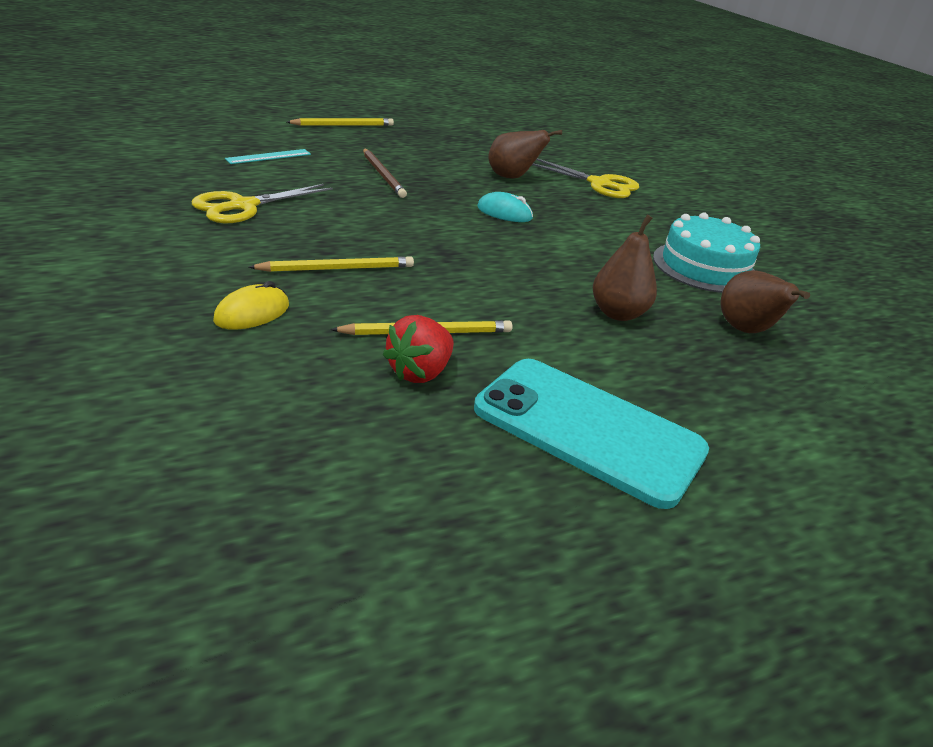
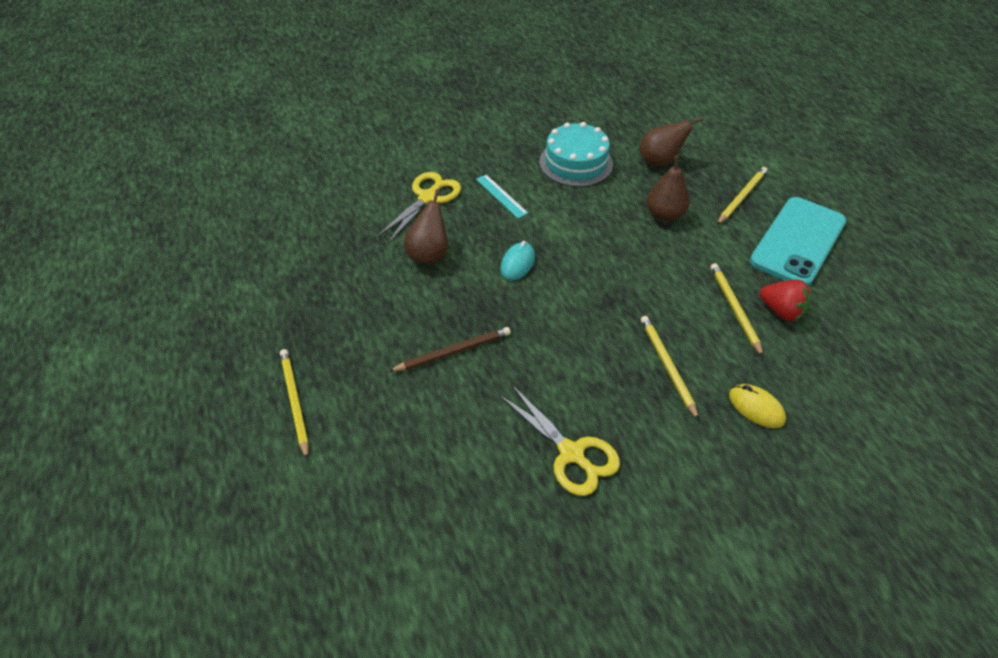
camera: 85 degrees left, 15 degrees up
(269, 156) = (427, 458): turquoise ruler -> turquoise ruler (501, 196)
(689, 392) = (741, 197): none -> yellow pencil

